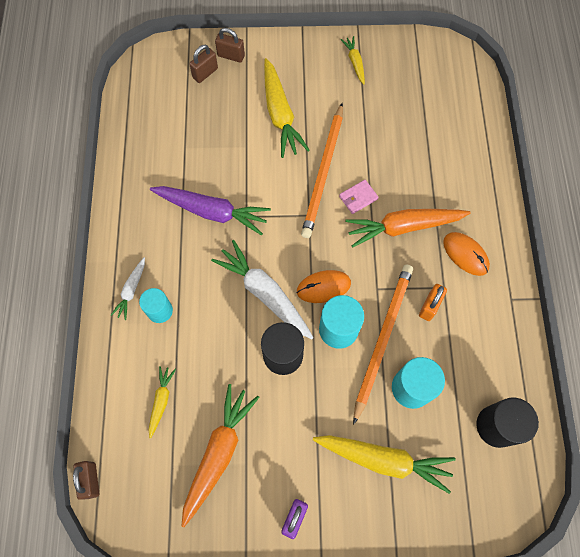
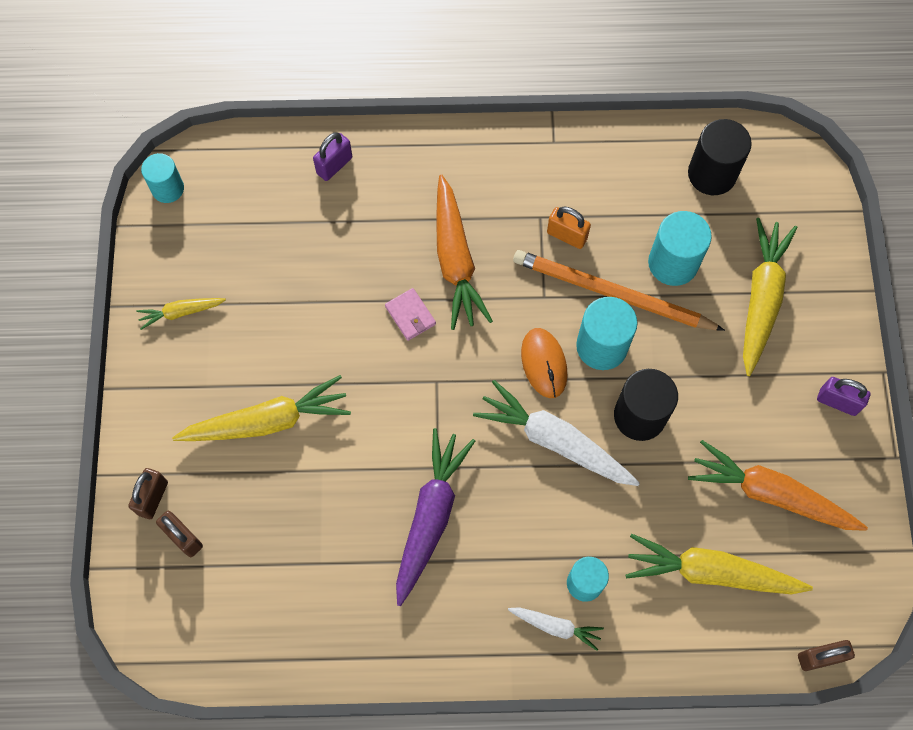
camera: 90 degrees left, 0 degrees up
(161, 401) = (710, 572): yellow carrot -> yellow carrot, size x1.93
(264, 293) = (554, 440): white carrot -> white carrot turned 75 degrees clockwise
(323, 172) = (369, 361): orange pencil -> none
(444, 49) = (168, 189): none -> turquoise cylinder
(465, 254) = (494, 188): orange mouse -> none
(472, 147) = (334, 165): none -> purple padlock

